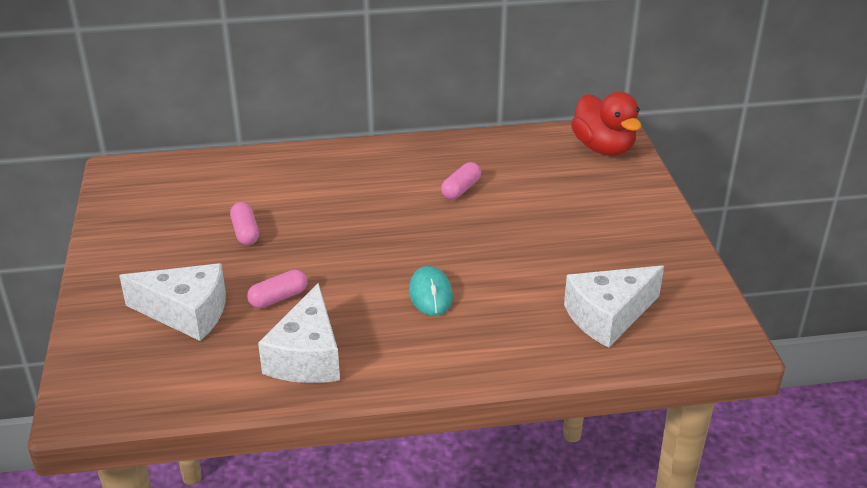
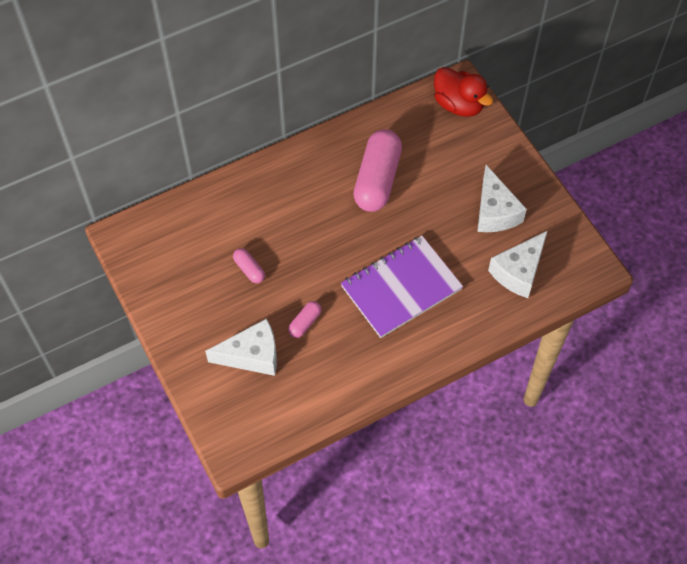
camera: 20 degrees left, 25 degrees up
(307, 356) = (349, 366): white cheese -> white cheese (495, 212)
(430, 294) = (401, 288): turquoise mouse -> purple notebook
(461, 189) = (377, 180): pink capsule -> pink capsule, size x2.23

